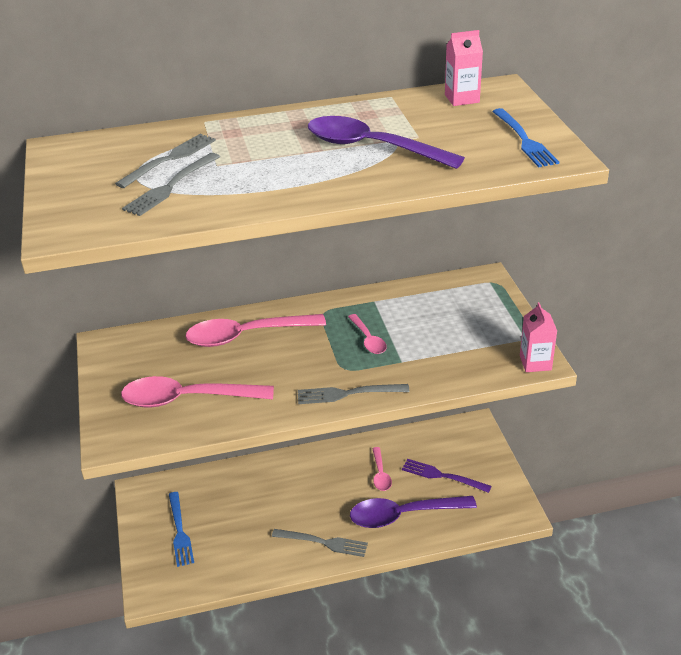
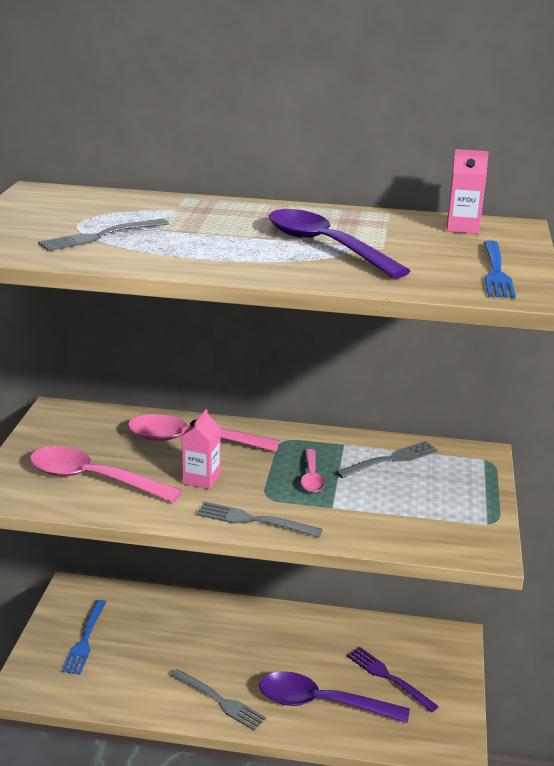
camera: 20 degrees right, 10 degrees down
(170, 159) = (123, 217): grey fork -> grey fork (391, 460)
(380, 474) = (321, 653): pink spoon -> none
(535, 363) = (482, 550): pink carton -> pink carton (201, 479)

